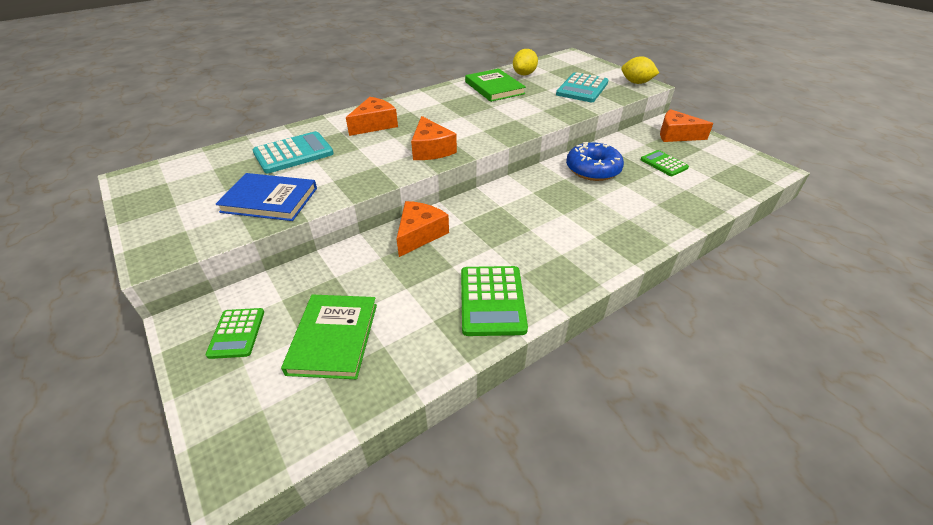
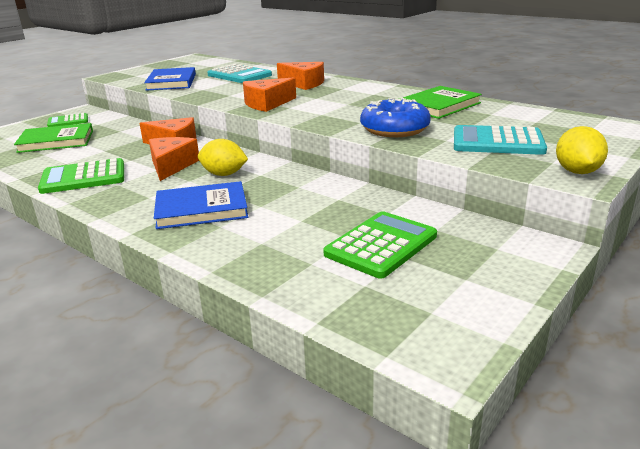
camera: 75 degrees right, 15 degrees down
(524, 74) = (504, 112): yellow lemon -> yellow lemon (224, 174)
(593, 169) = (329, 199): blue donut -> blue donut (394, 129)
(596, 226) = (201, 209): none -> blue book
(663, 164) = (381, 245): green calculator -> green calculator, size x1.60
(676, 135) = (499, 254): orange cheese -> orange cheese (171, 166)

